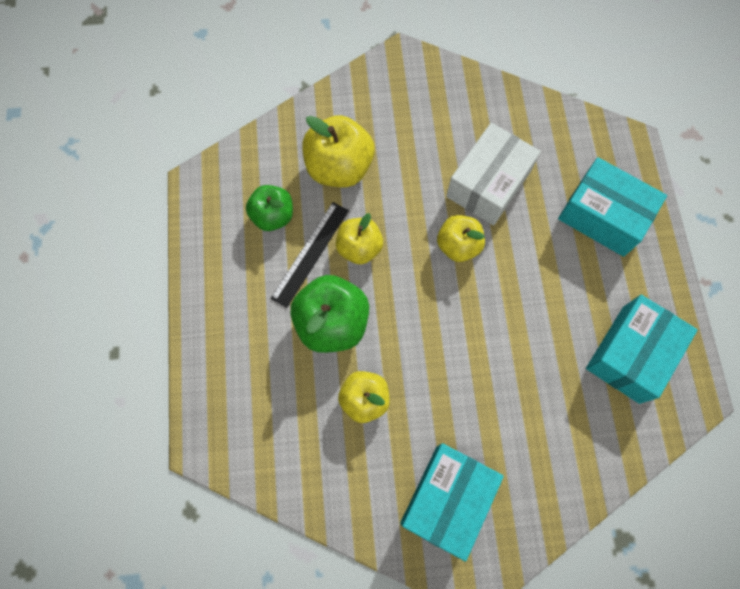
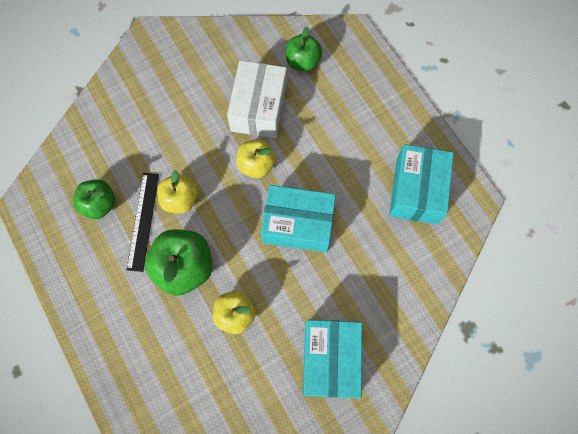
camera: 25 degrees left, 0 degrees up
(339, 168) = (136, 143): yellow apple -> none
(560, 153) = (302, 62): none -> green apple
(603, 216) = (354, 96): turquoise box -> turquoise box (298, 224)

